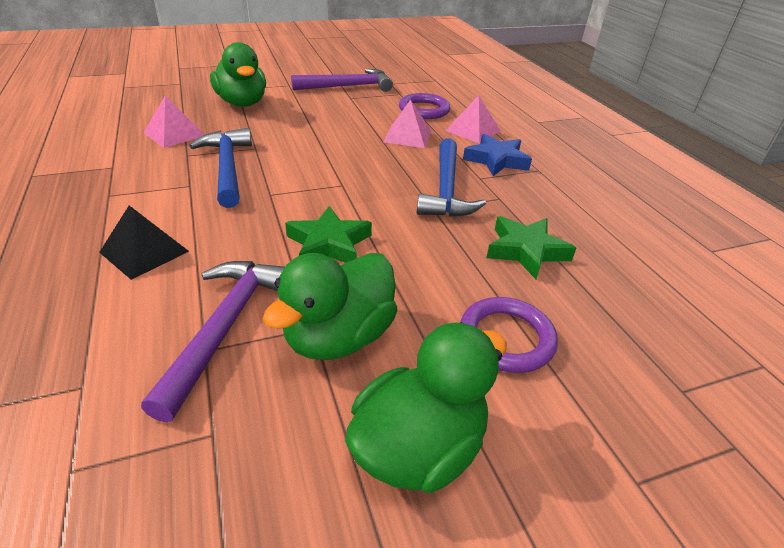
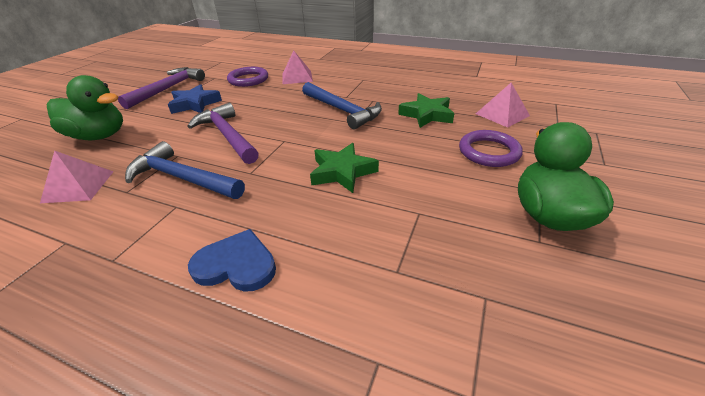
camera: 45 degrees left, 0 degrees up
(144, 251) = (236, 264): black pyramid -> blue heart
(226, 326) = (381, 251): purple hammer -> purple hammer (227, 135)
(339, 337) = (438, 205): green duck -> none
(407, 136) = (267, 97): pink pyramid -> pink pyramid (502, 114)
(496, 160) = (337, 85): blue star -> blue star (195, 104)

